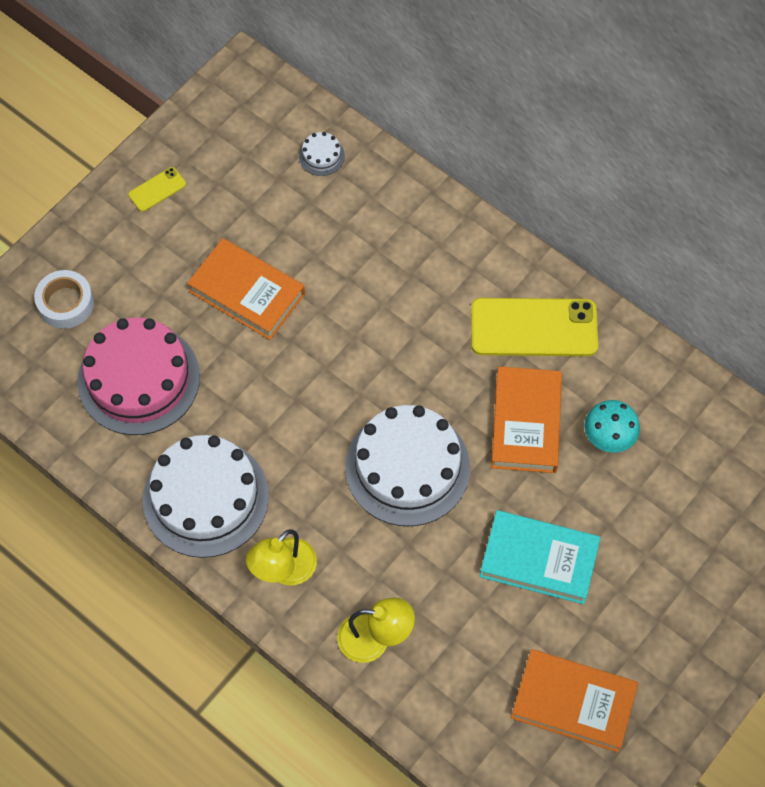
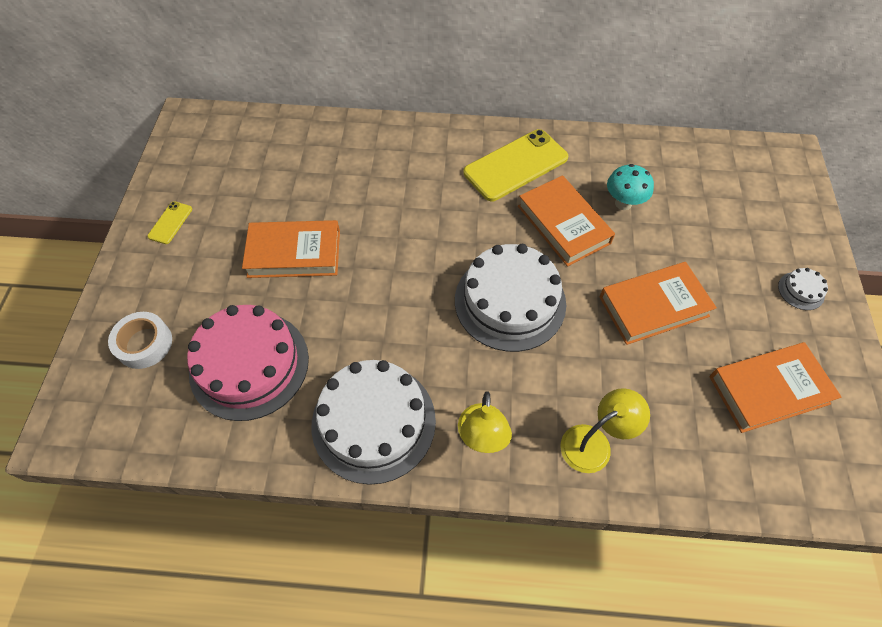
camera: 35 degrees left, 5 degrees down
(321, 156) = (284, 140): white cake -> white cake (801, 291)
(539, 560) = (653, 306): turquoise book -> orange book

